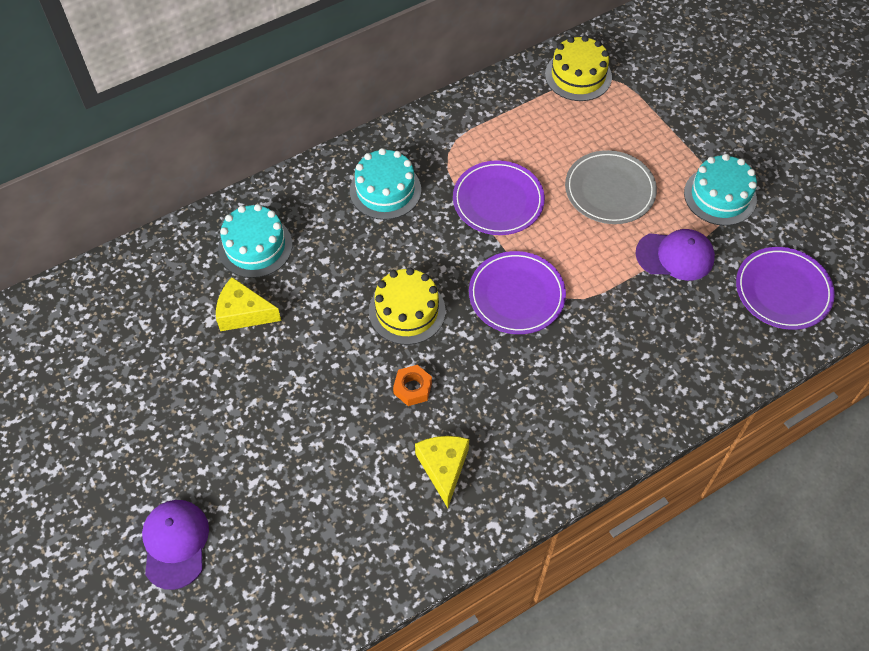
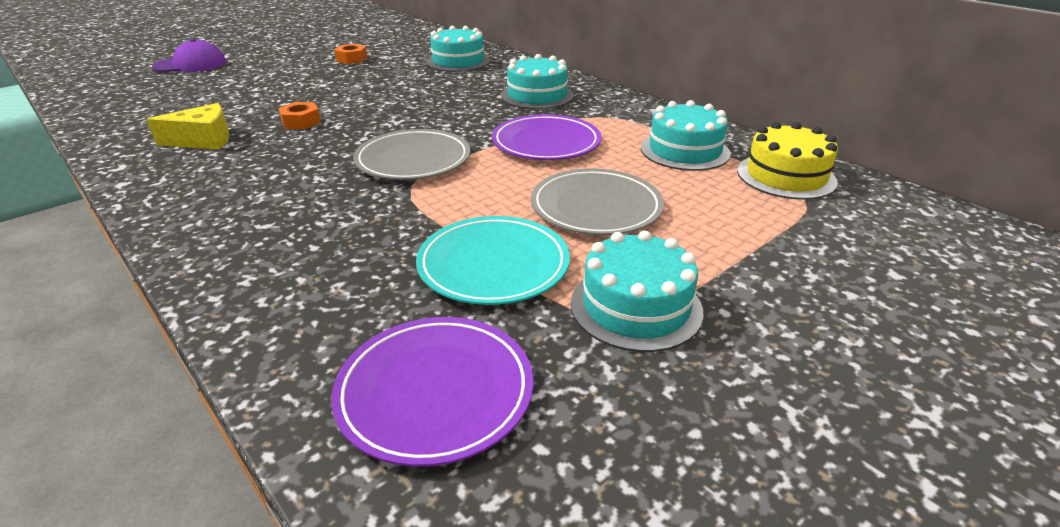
camera: 80 degrees right, 25 degrees down
(210, 355) = (352, 59): none -> orange nut
(243, 313) = (391, 64): yellow cheese -> none
(407, 311) = (392, 113): yellow cake -> none
(516, 295) = (413, 160): purple plate -> grey plate
(528, 117) = (684, 151): none -> turquoise cake
(675, 256) = (493, 265): purple cap -> turquoise plate

